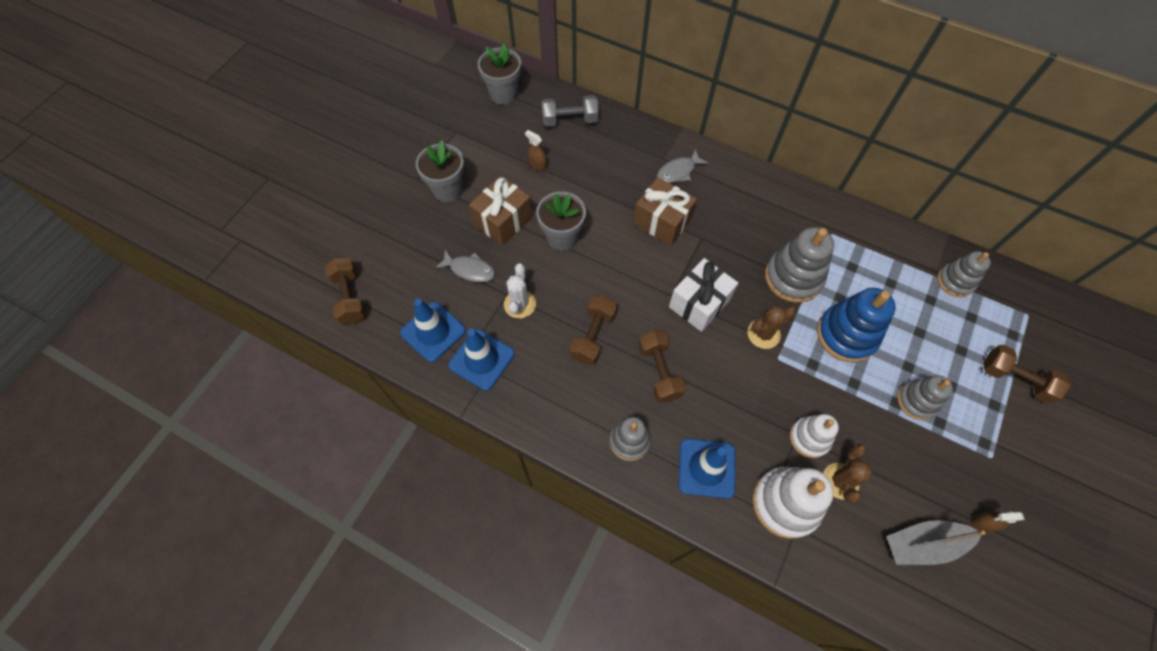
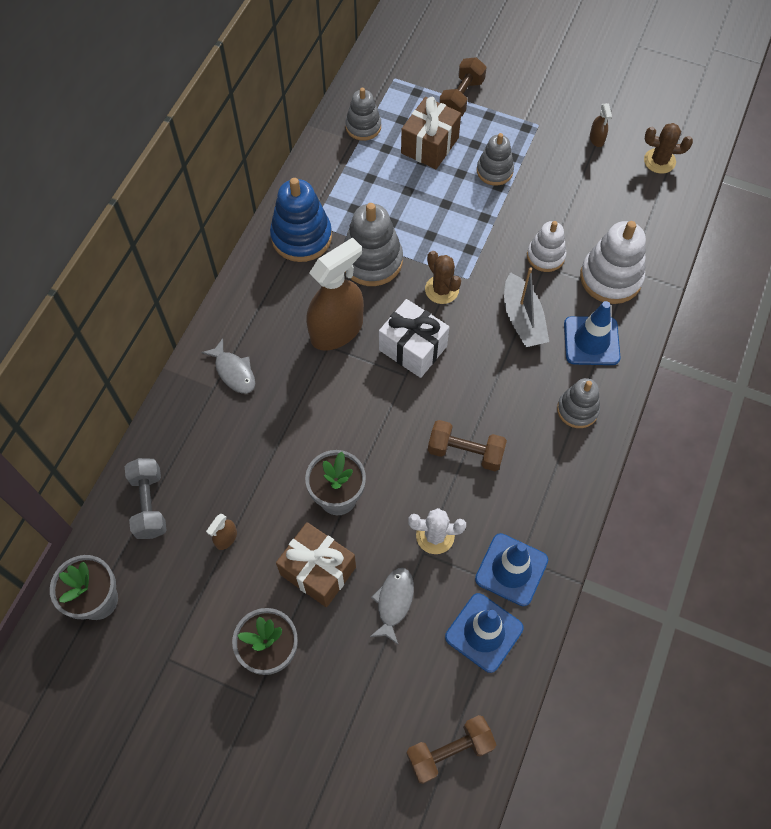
camera: 95 degrees left, 0 degrees up
(659, 371) = (498, 385): brown dumbbell -> none
(662, 221) = (308, 387): brown gift -> brown gift (430, 145)
(718, 245) = (337, 330): none -> brown spray bottle
(840, 481) = (581, 235): brown cactus -> brown cactus (659, 161)
(846, 335) = (433, 219): blue stacking toy -> blue stacking toy (301, 237)
(923, 544) = (623, 180): grey boat -> grey boat (522, 319)

